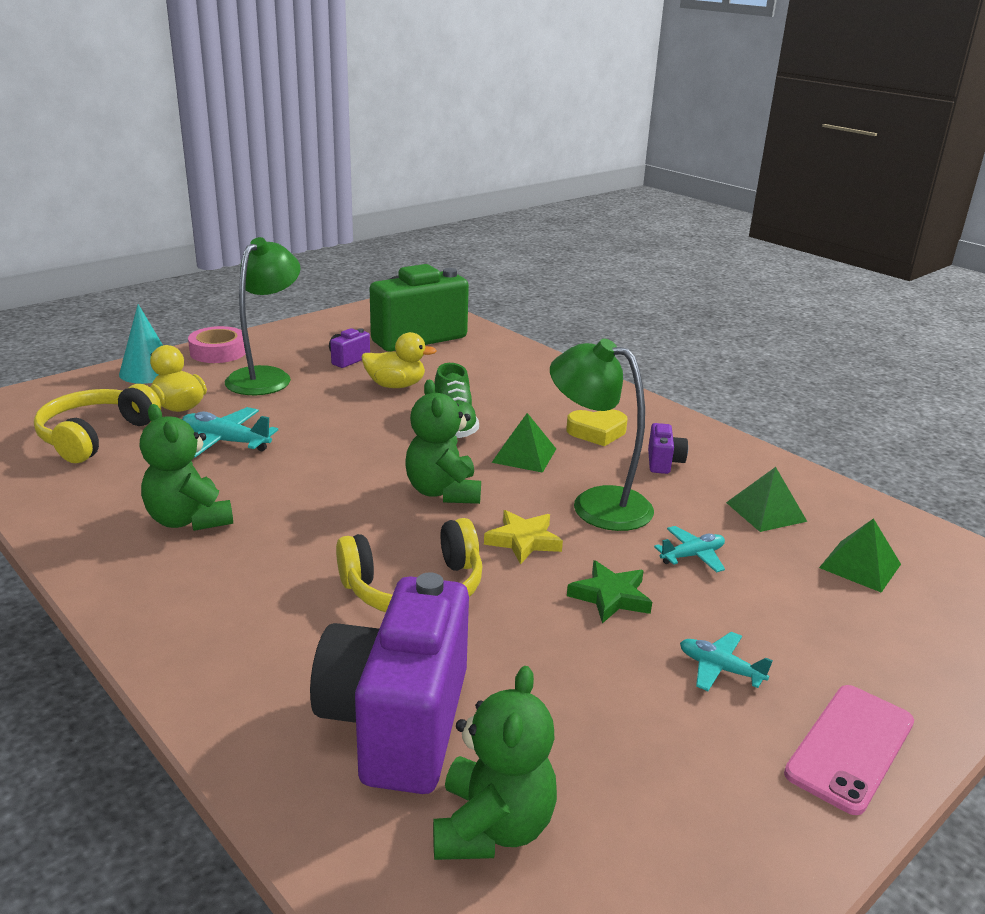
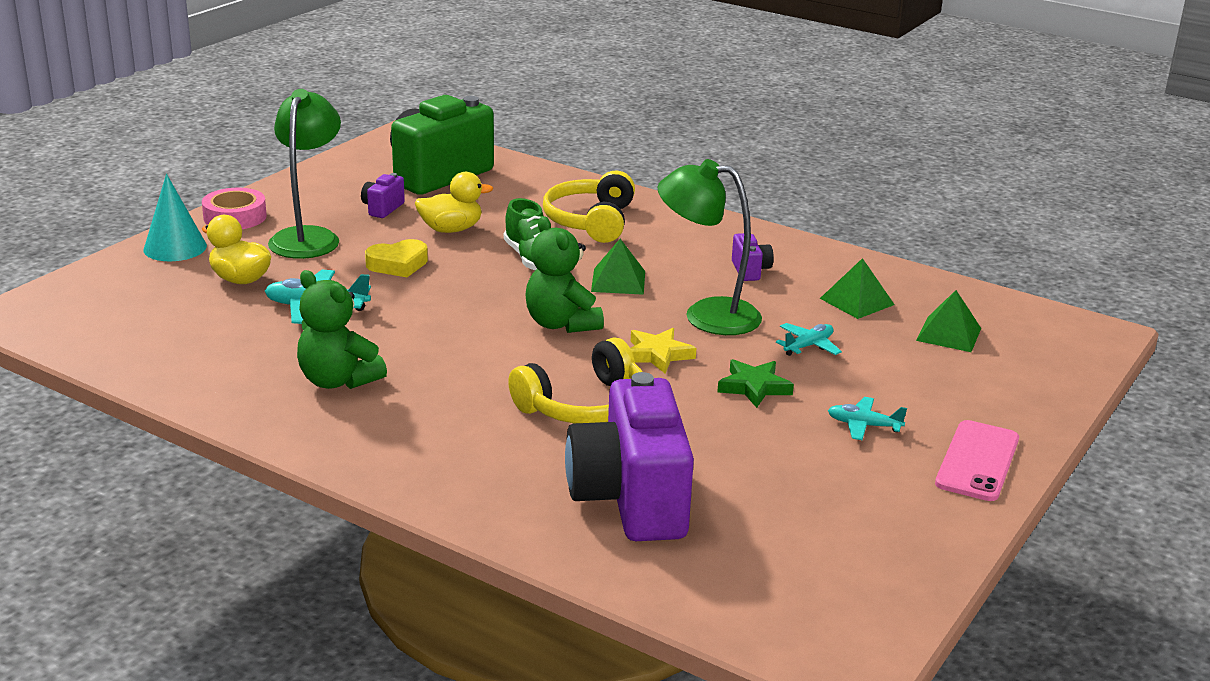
camera: 15 degrees left, 0 degrees up
(96, 436) = (177, 319): yellow headphones -> yellow headphones (591, 221)
(492, 827) = (740, 550): green teddy bear -> none
(597, 432) = (675, 251): yellow heart -> yellow heart (398, 264)

